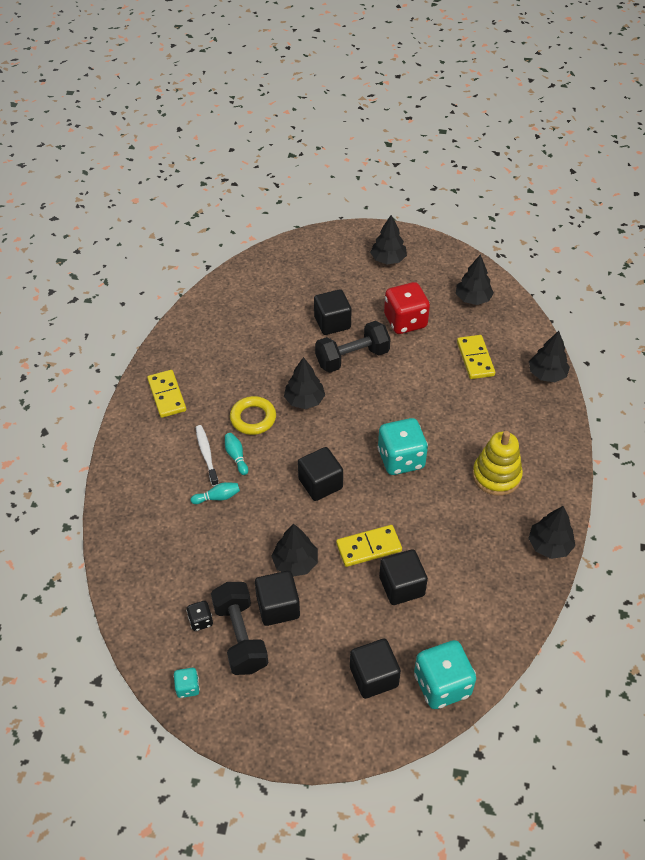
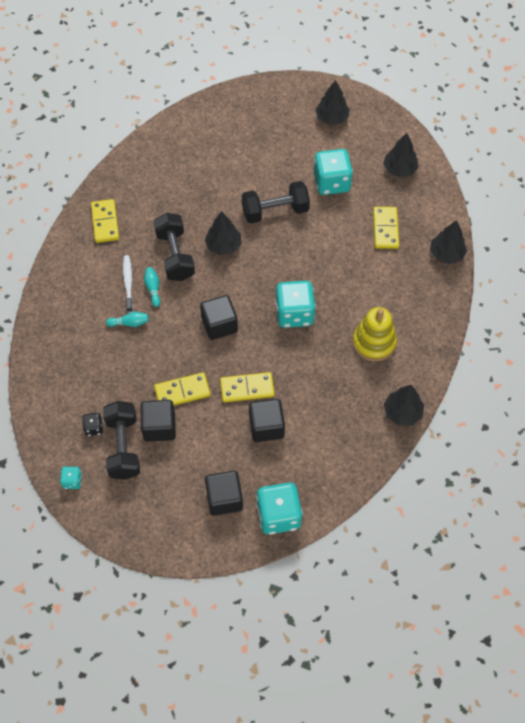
camera: 10 degrees right, 10 degrees up
(253, 418) = (175, 255): yellow ring -> black dumbbell
(295, 562) = (182, 391): black tree -> yellow domino
(332, 323) = (265, 174): black cube -> none
(405, 321) = (331, 183): red dice -> turquoise dice

